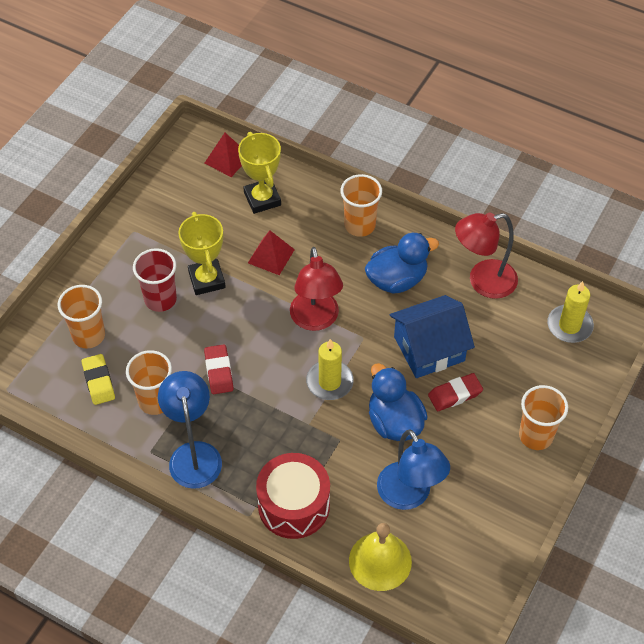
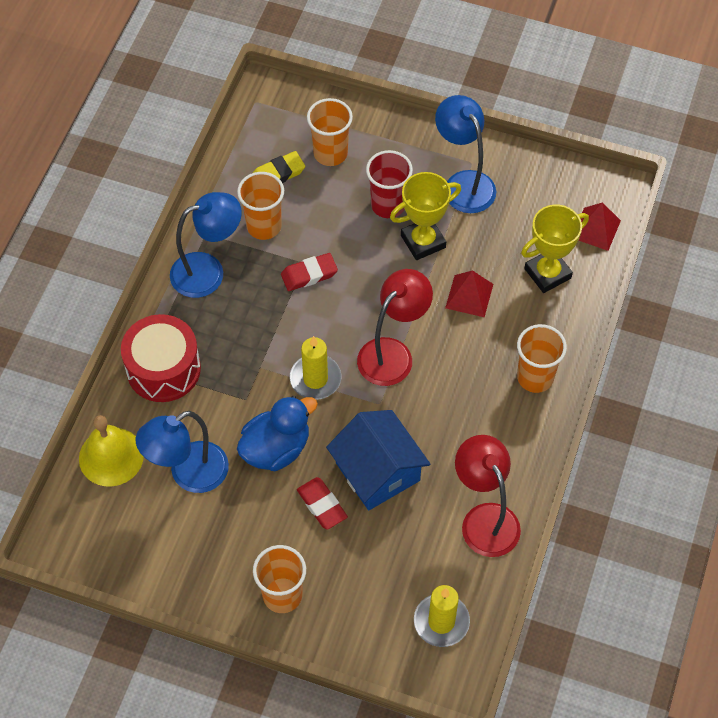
camera: 80 degrees right, 5 degrees up
(154, 240) = (463, 183): none -> blue lamp
(316, 320) = (392, 353): red lamp -> red lamp turned 150 degrees clockwise
(397, 280) = (466, 426): blue duck -> none

